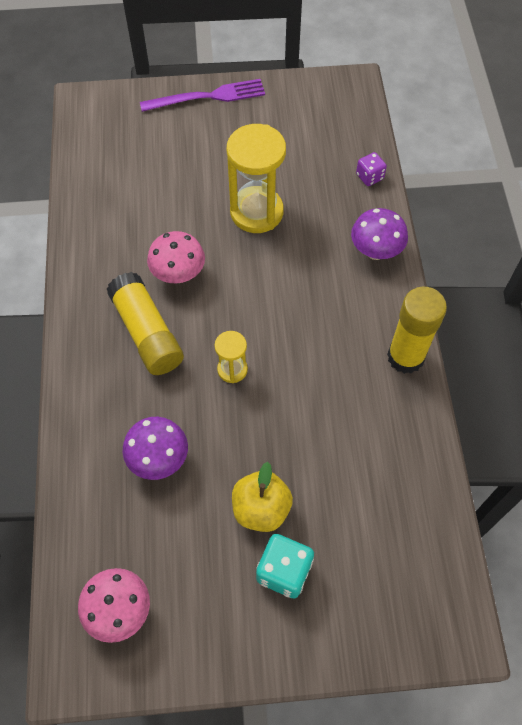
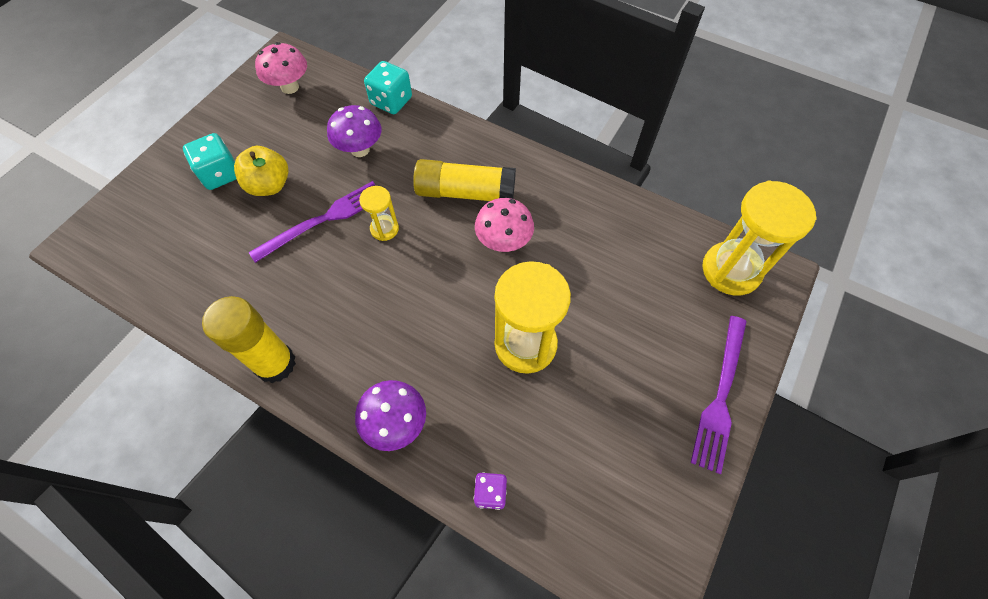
camera: 125 degrees right, 0 degrees up
(72, 478) = (391, 101): none -> turquoise dice
(98, 126) = (731, 270): none -> yellow hourglass
(261, 426) = (323, 220): none -> purple fork

